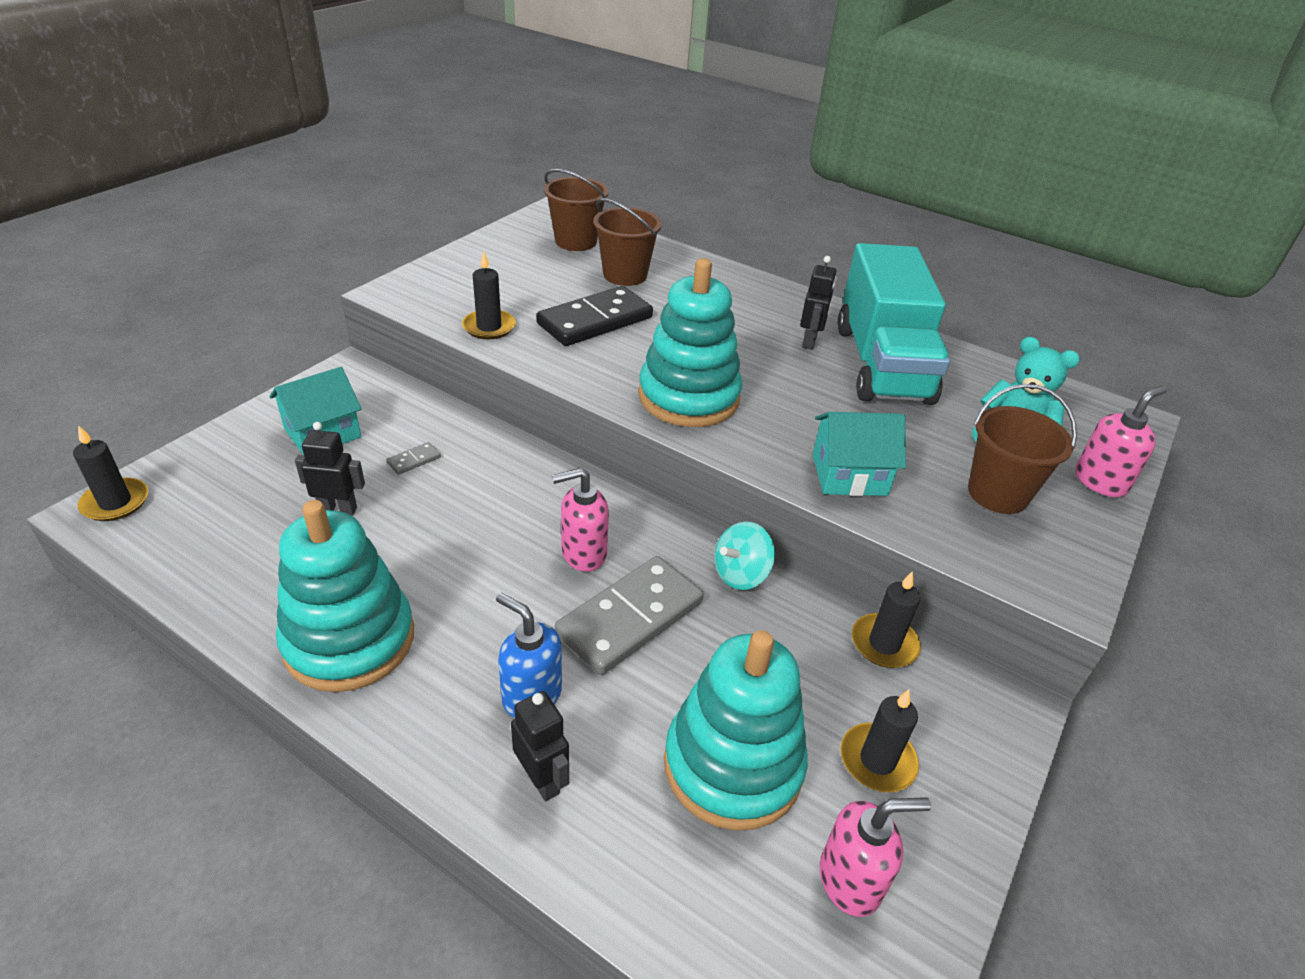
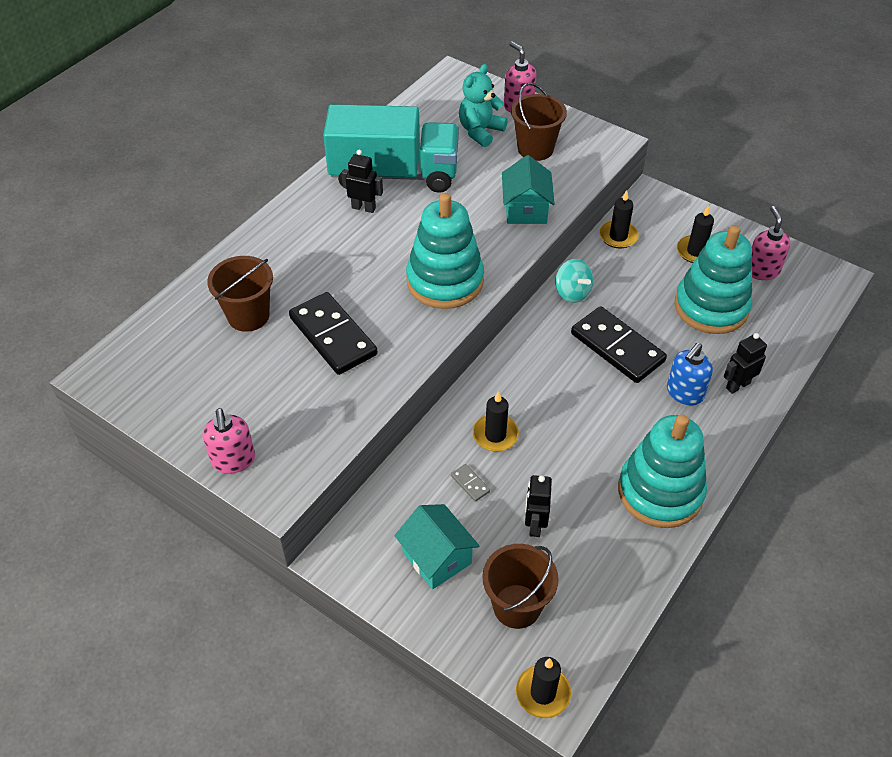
camera: 85 degrees left, 10 degrees up
(489, 327) = (344, 409): black candle -> black candle (495, 435)
(576, 241) = (173, 353): brown bucket -> brown bucket (516, 606)
(583, 553) = (564, 372): pink soap dispenser -> pink soap dispenser (233, 460)
(630, 617) = (617, 347): grey domino -> black domino

